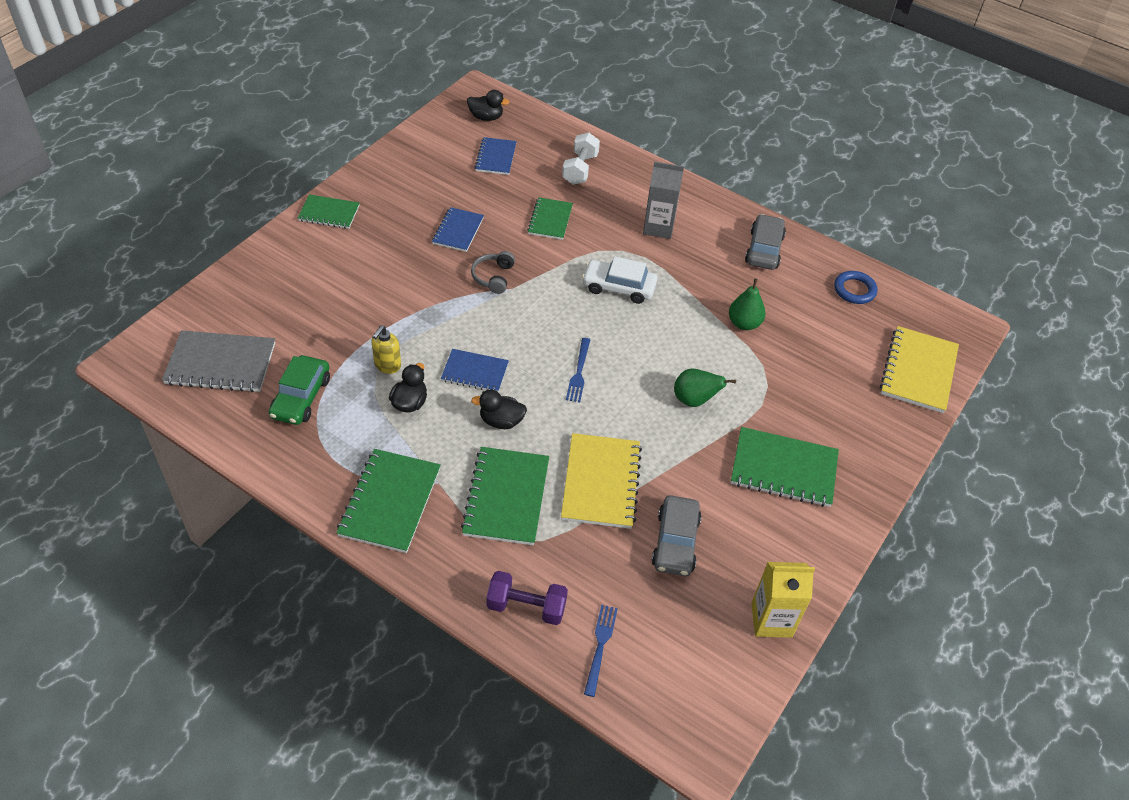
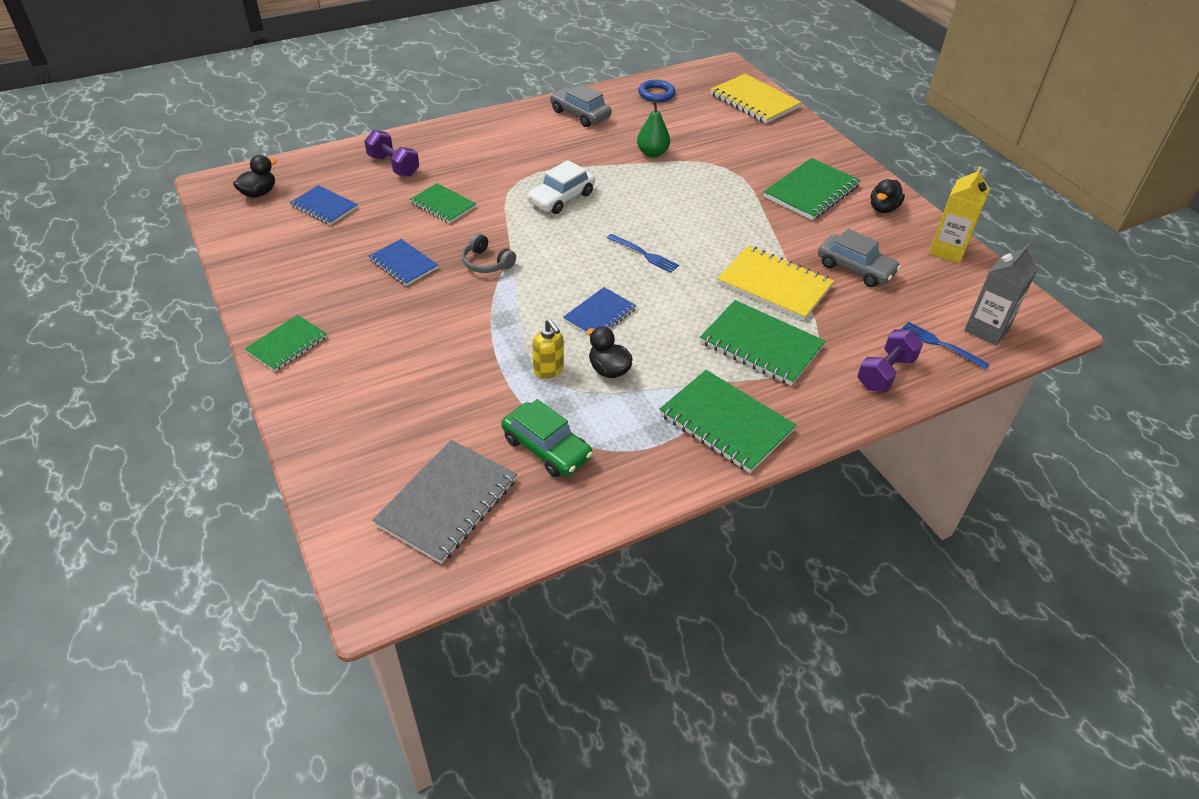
camera: 60 degrees left, 5 degrees down
(501, 421) = (670, 318): black duck -> black duck (883, 208)
(580, 169) = (393, 166): white dumbbell -> purple dumbbell
(658, 227) = (508, 152): grey carton -> grey carton (986, 329)
(694, 400) = (716, 206): green pear -> none

